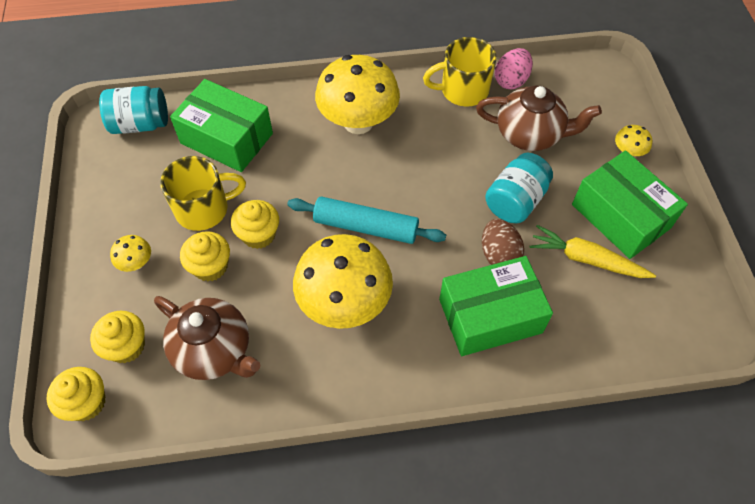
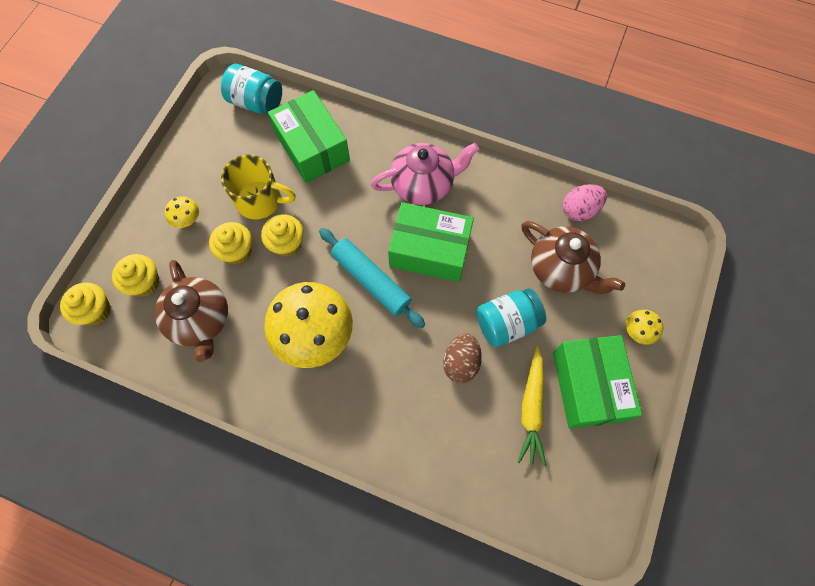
camera: 30 degrees right, 10 degrees up
(358, 122) = (423, 184): yellow mushroom -> pink teapot
(462, 90) = (530, 198): yellow mug -> none
(490, 316) = (419, 410): green box -> green box (429, 250)
(587, 259) = (531, 408): yellow carrot -> yellow carrot turned 135 degrees counterclockwise

